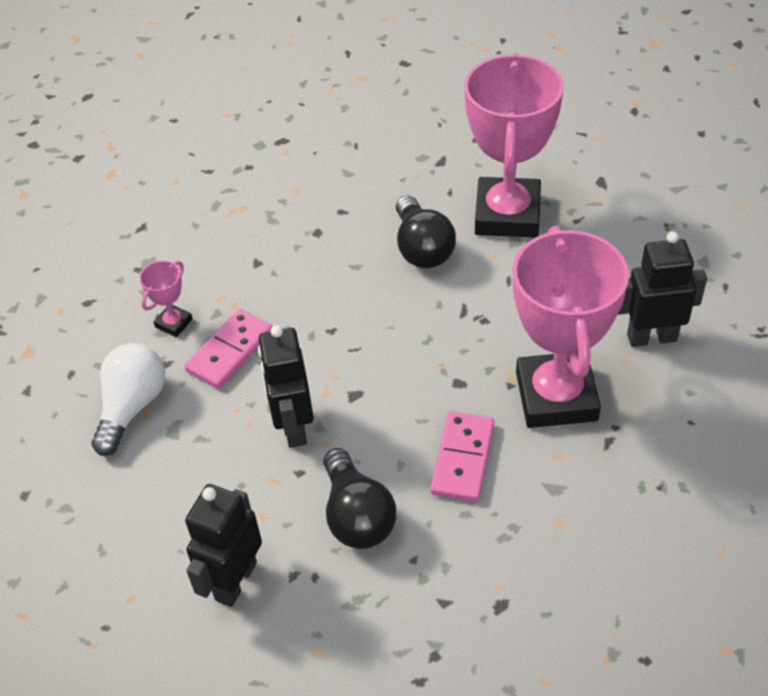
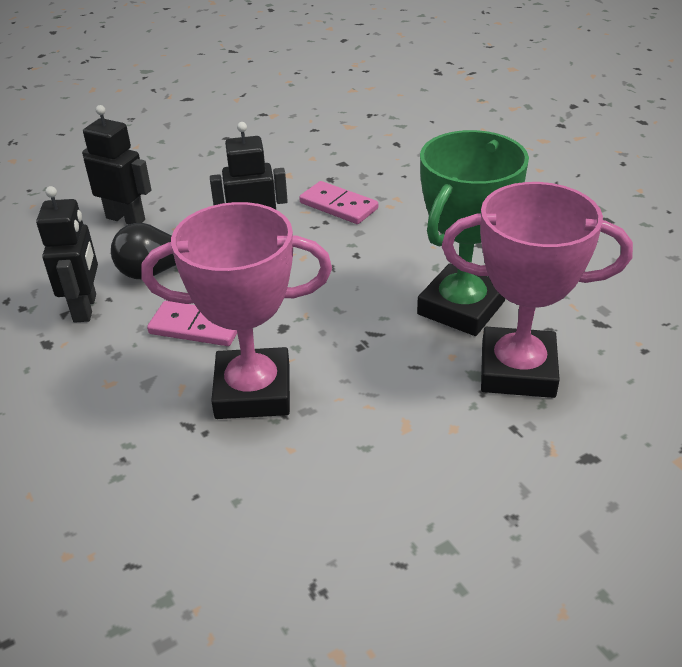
camera: 90 degrees right, 10 degrees down
(132, 407) = (290, 169): white light bulb -> none
(174, 323) = (371, 179): pink trophy -> none
(422, 248) = (461, 307): black light bulb -> green trophy
(651, 337) = (321, 476): black robot -> black robot (85, 308)

